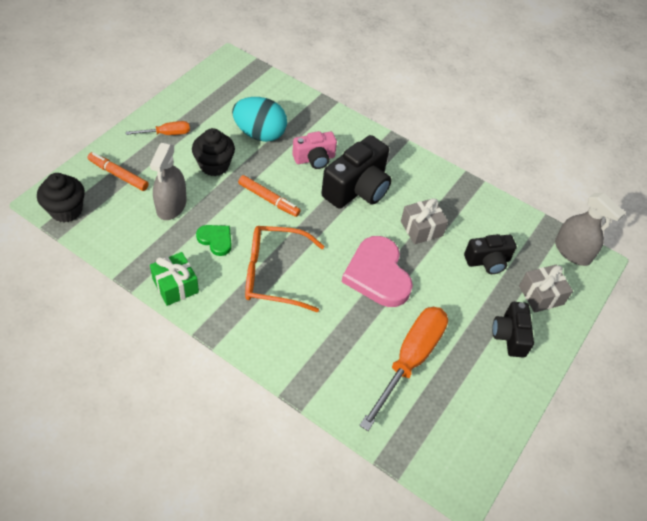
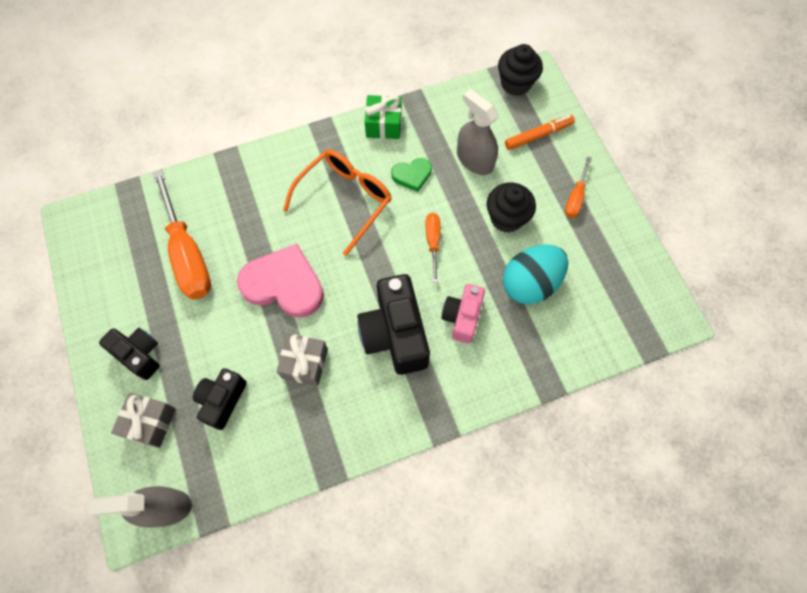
camera: 130 degrees right, 15 degrees up
(268, 199) = (433, 242): orange marker -> orange screwdriver

